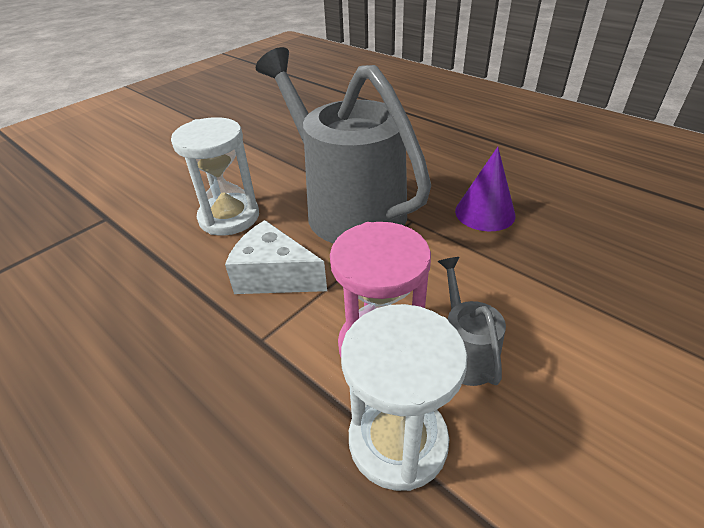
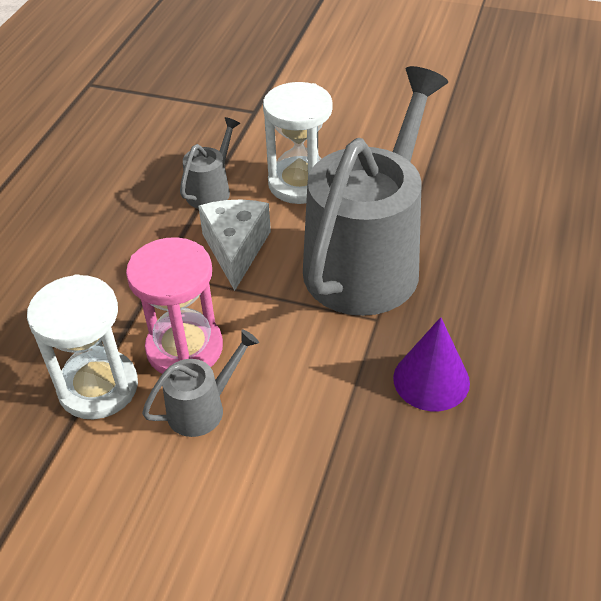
camera: 65 degrees right, 5 degrees up
(180, 272) = (211, 190): none -> grey watering can

